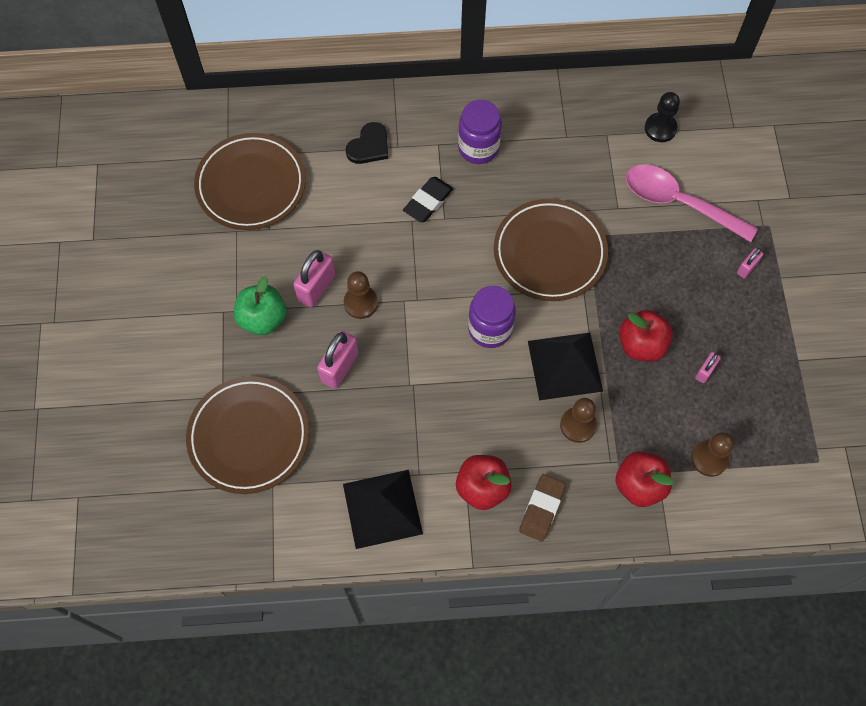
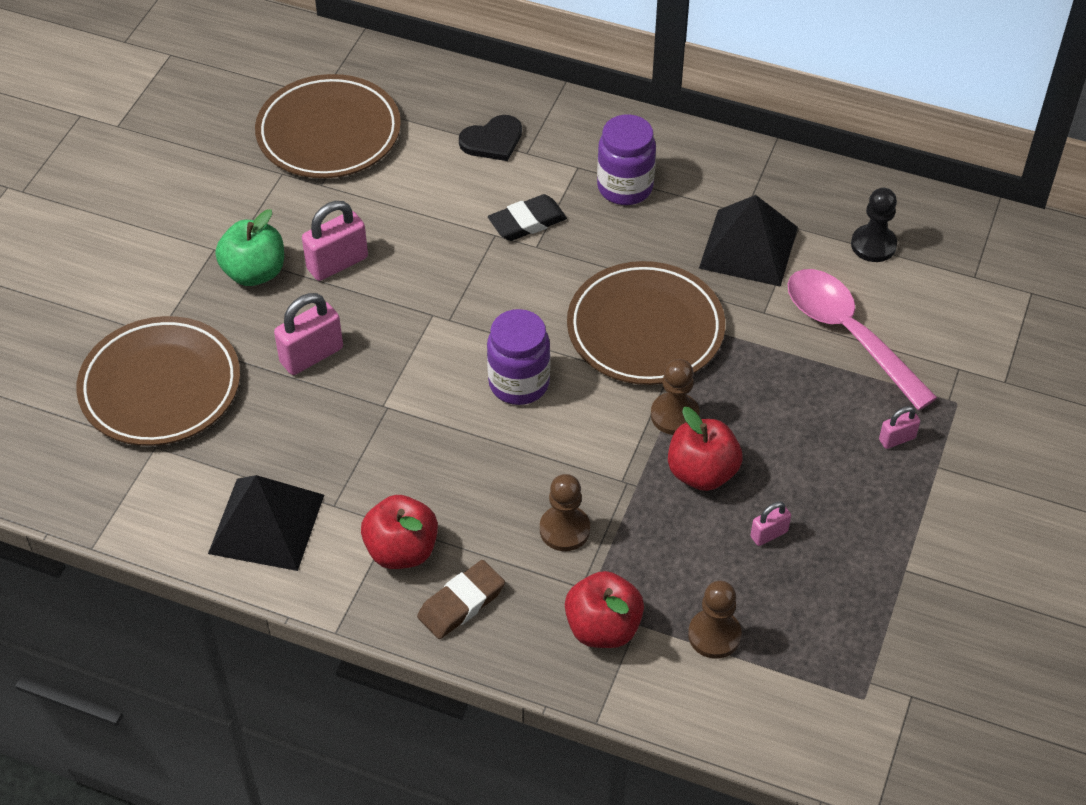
camera: 25 degrees right, 15 degrees down
(361, 303) = (379, 298): brown pawn -> brown pawn (674, 415)
(565, 366) = (589, 458): black pyramid -> black pyramid (748, 247)

